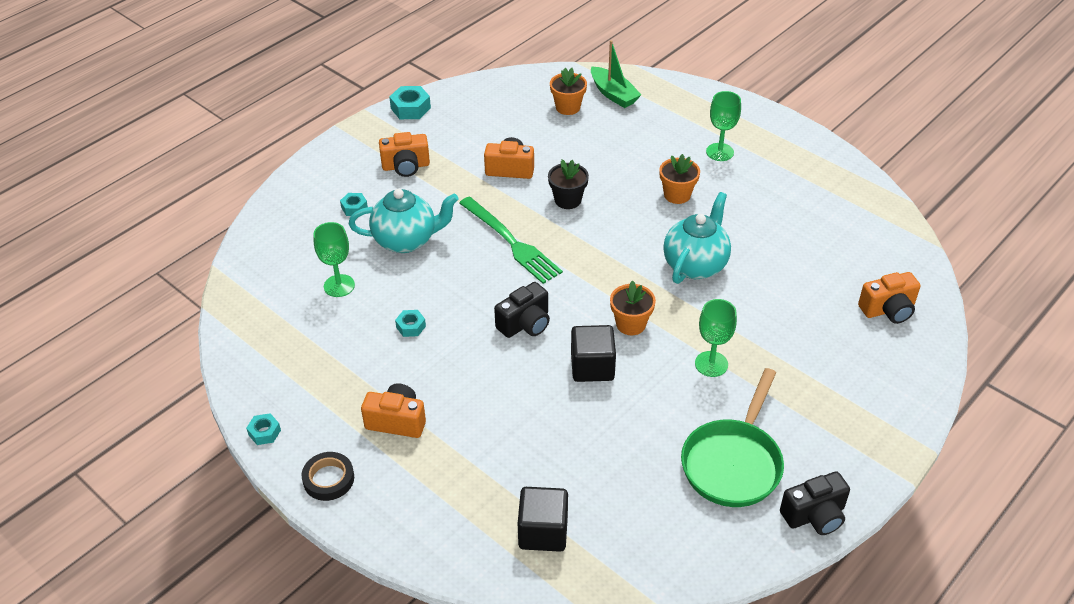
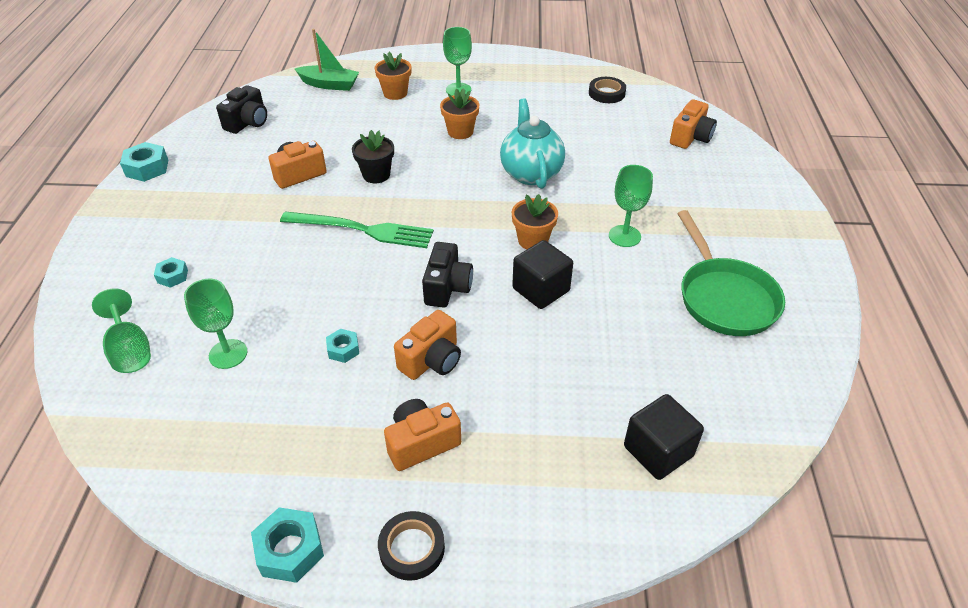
camera: 40 degrees left, 0 degrees up
(264, 432) = (290, 550): turquoise nut -> turquoise nut, size x1.63
(286, 248) = (130, 350): none -> green goblet
(406, 166) = (192, 216): orange camera -> orange camera (431, 360)
(406, 240) = (259, 277): turquoise teapot -> none
(568, 107) = (300, 108): orange flower pot -> orange flower pot (395, 93)
(814, 515) = (818, 300): black camera -> black camera (248, 122)
(859, 223) = (606, 93): none -> black tape

